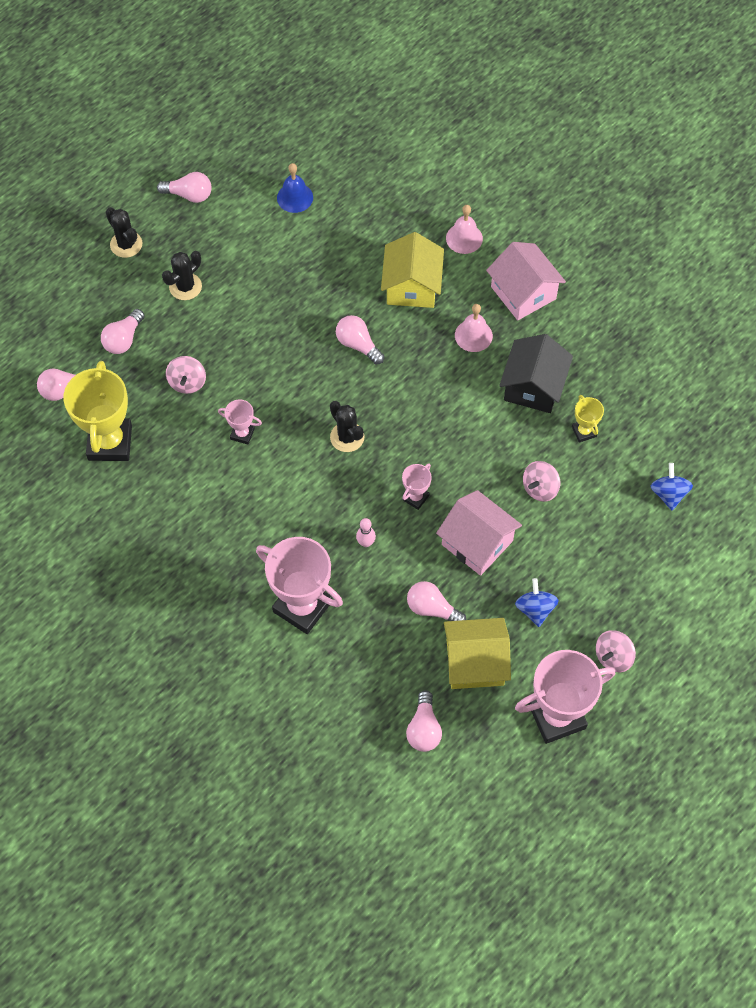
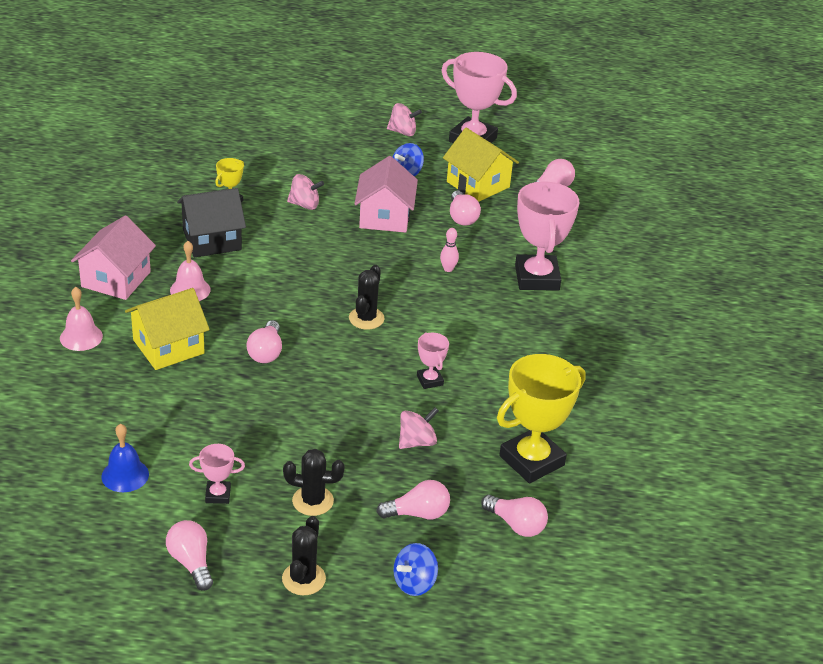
camera: 130 degrees left, 25 degrees down
(415, 497) = (381, 260): pink trophy -> pink trophy (218, 495)
(668, 494) = (246, 148): blue spinning top -> blue spinning top (414, 583)

